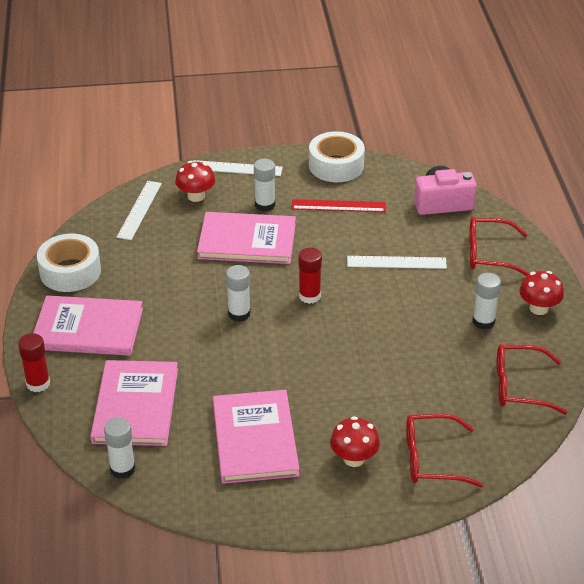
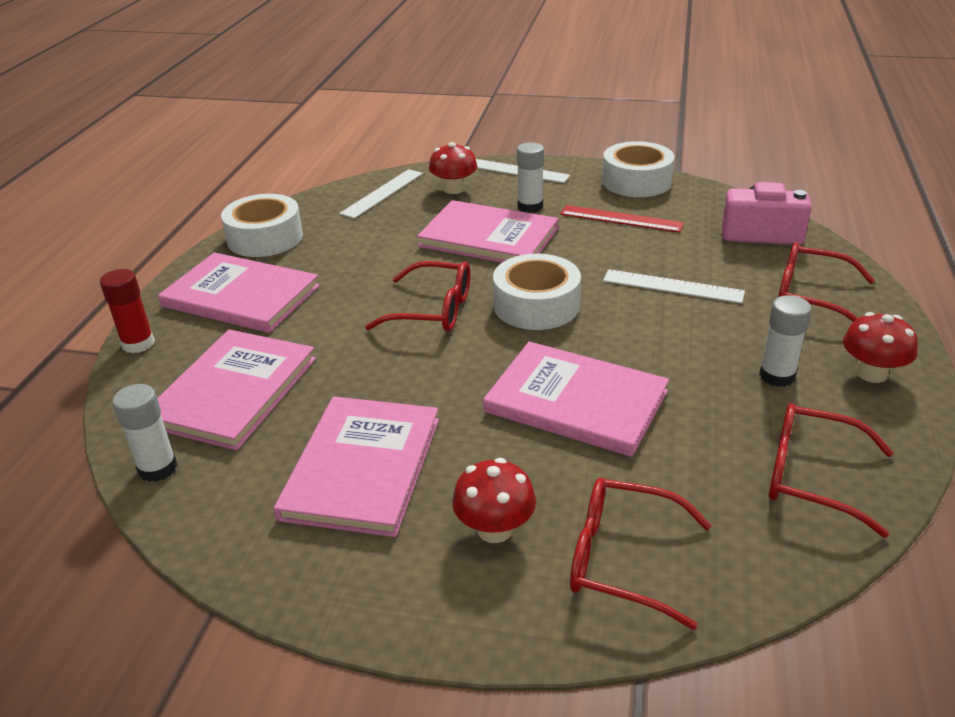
camera: 20 degrees right, 5 degrees down
(239, 314) = (433, 310): white glue stick -> red glasses
(309, 296) = (536, 305): red glue stick -> white tape
(367, 365) = (576, 401): none -> pink book

